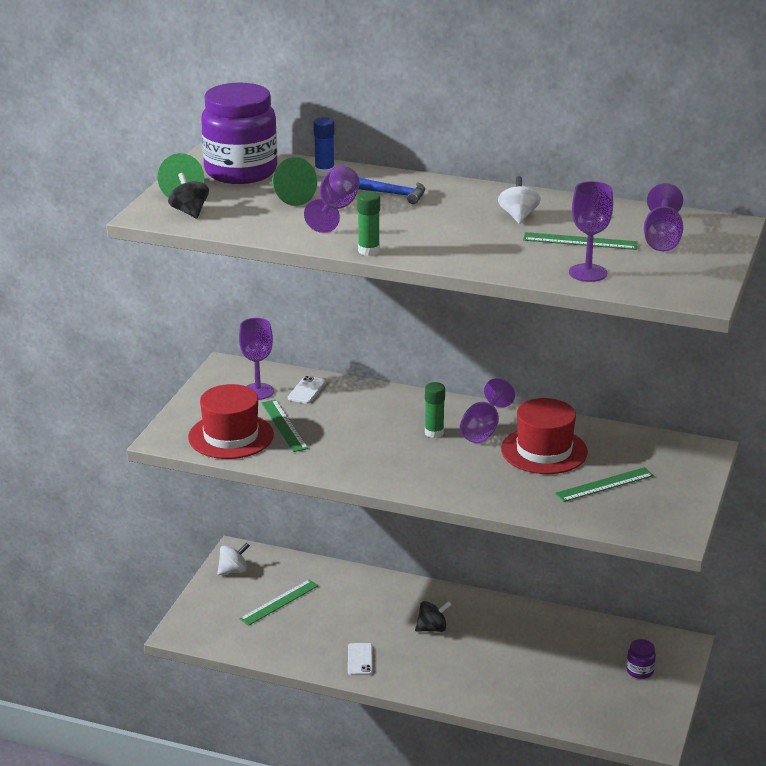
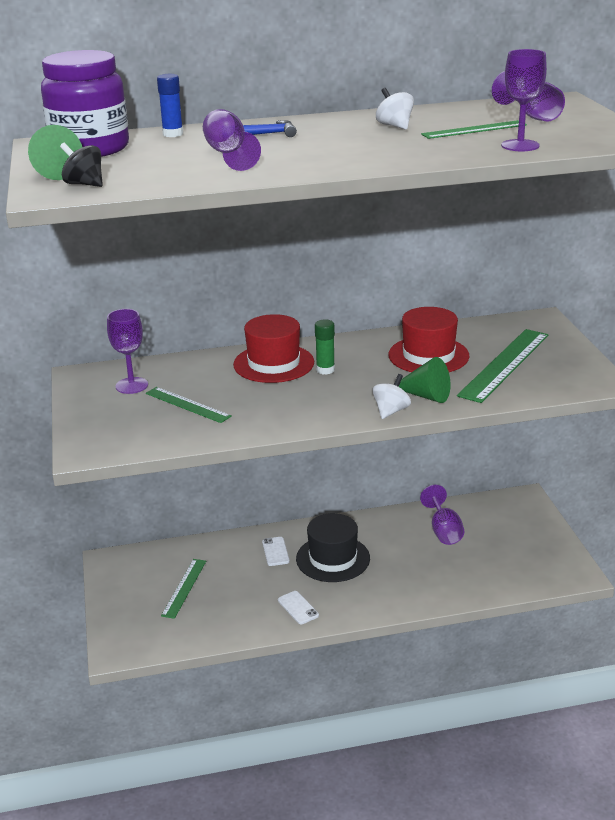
camera: 30 degrees left, 0 degrees up
(231, 436) = (147, 429): red hat -> red hat (273, 363)
(233, 571) = (119, 577): white spinning top -> white spinning top (391, 411)
(289, 196) = (167, 155): green cone -> green cone (425, 395)
(307, 390) = (176, 371): white phone -> white phone (275, 551)
(368, 251) = (310, 172): green glue stick -> none
(432, 628) = (333, 558): black spinning top -> black hat
(483, 430) = (362, 355): purple goblet -> purple goblet (443, 531)
(604, 484) = (504, 364): green ruler -> green ruler, size x1.69
(640, 671) = (516, 528): purple jar -> none

